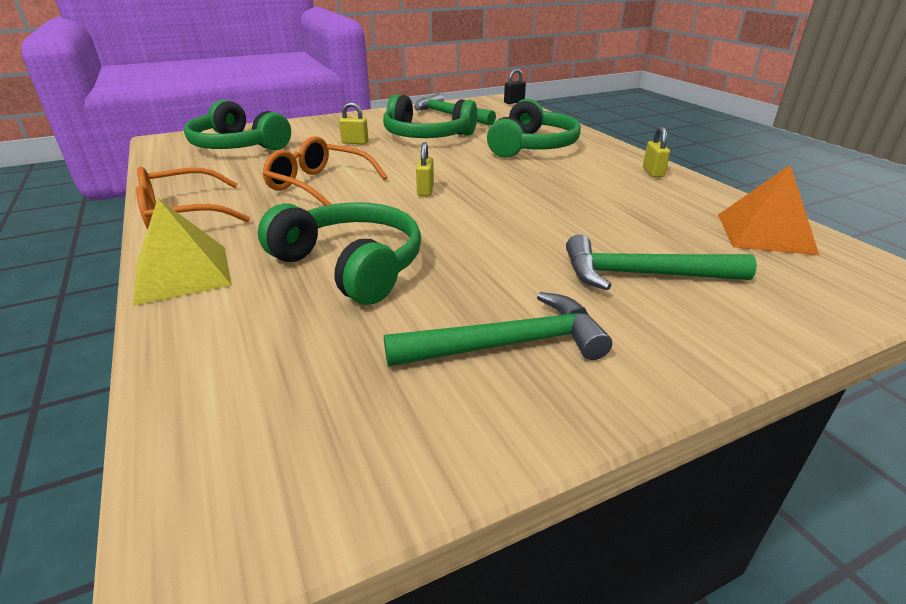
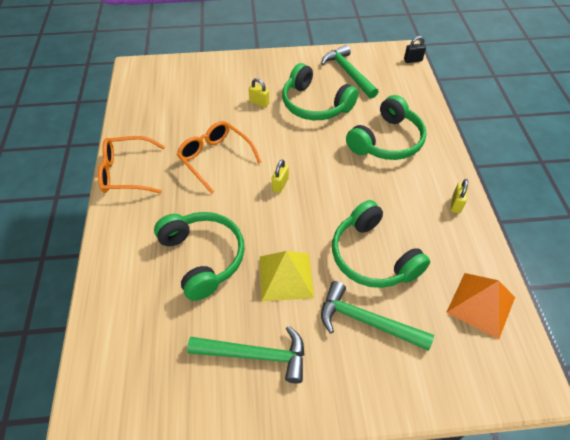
camera: 20 degrees right, 20 degrees up
(182, 273) = (114, 237): yellow pyramid -> yellow pyramid (286, 276)
(238, 146) = (179, 88): green headphones -> green headphones (372, 256)

